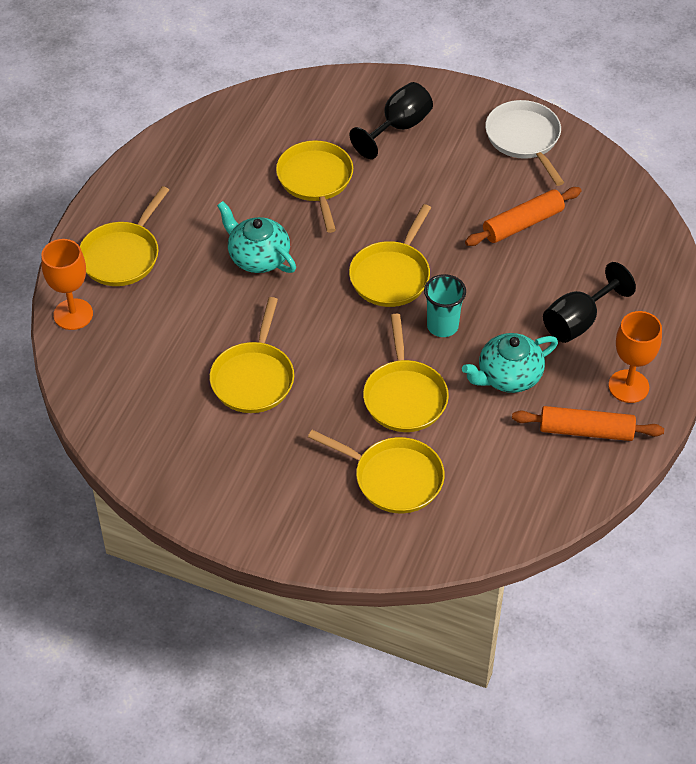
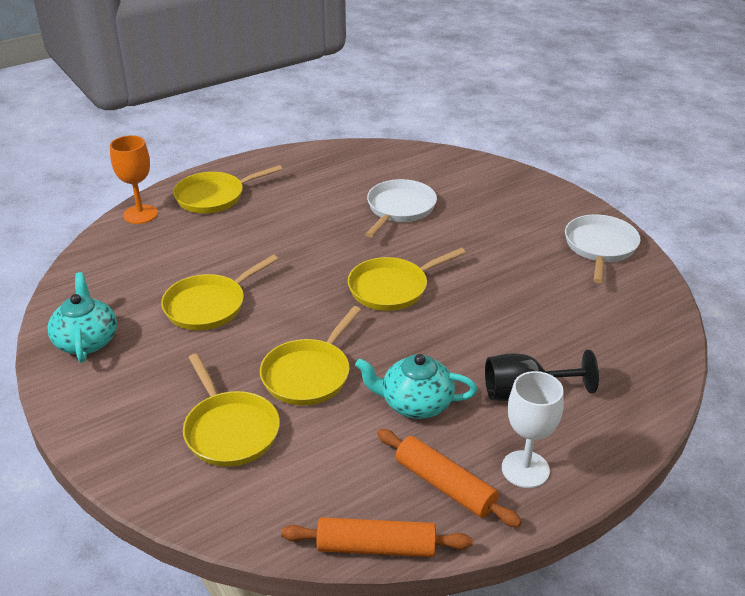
camera: 35 degrees right, 15 degrees down
(258, 257) = (303, 235): turquoise teapot -> turquoise teapot (86, 341)
(316, 180) = (399, 209): yellow pan -> white pan
(398, 127) = (499, 202): black goblet -> none
(442, 326) = (396, 340): turquoise cup -> none
(522, 224) = (542, 300): orange rolling pin -> orange rolling pin (376, 547)
(628, 386) = (525, 469): orange goblet -> white goblet

